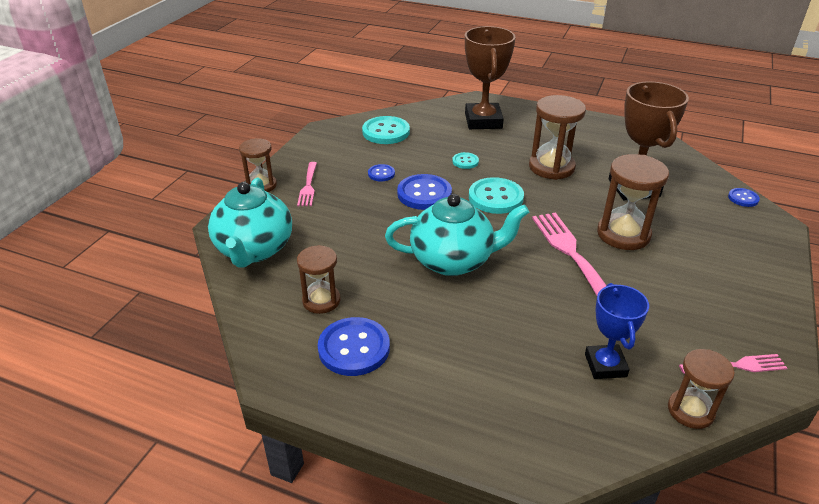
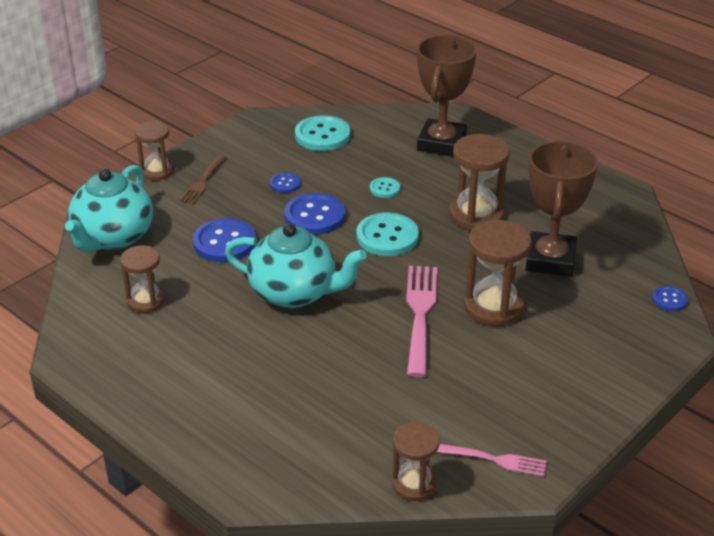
camera: 20 degrees right, 0 degrees up
(308, 186) = (202, 181): pink fork -> brown fork
(354, 348) = (148, 350): blue button -> blue button (224, 242)
(605, 365) = (366, 425): blue trophy -> none

